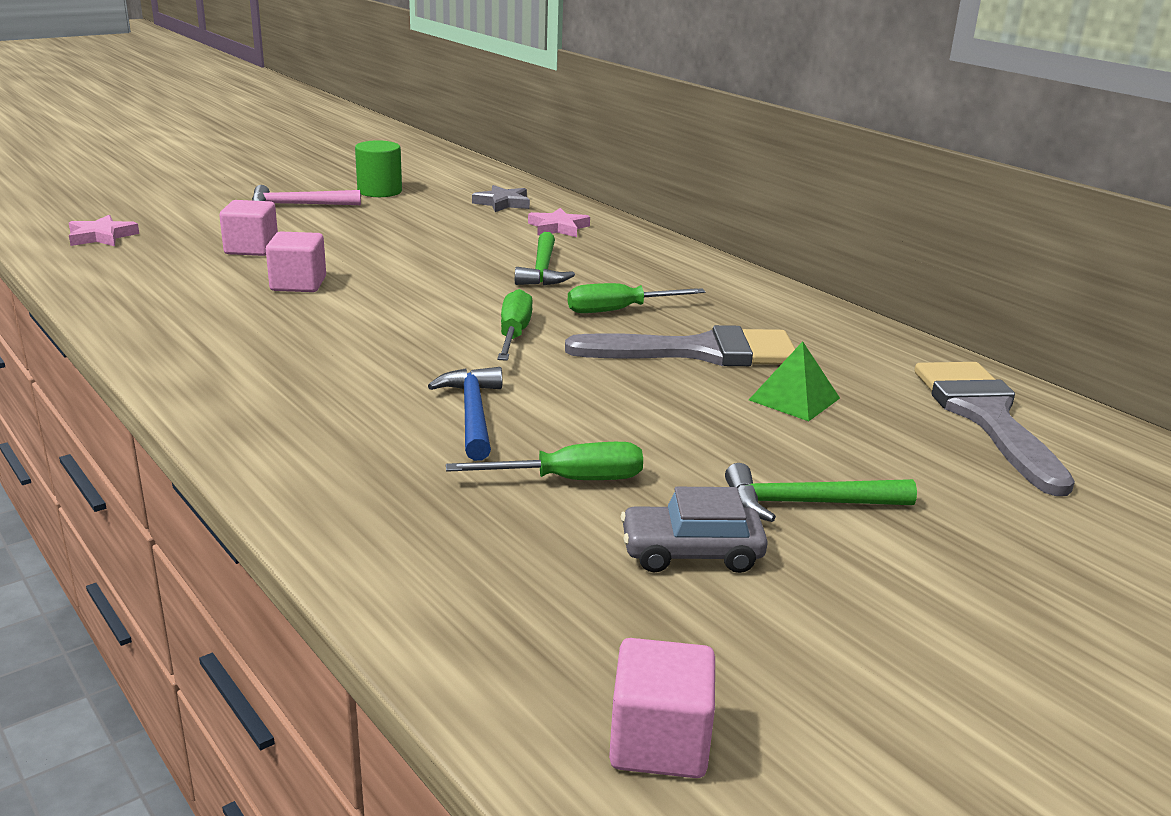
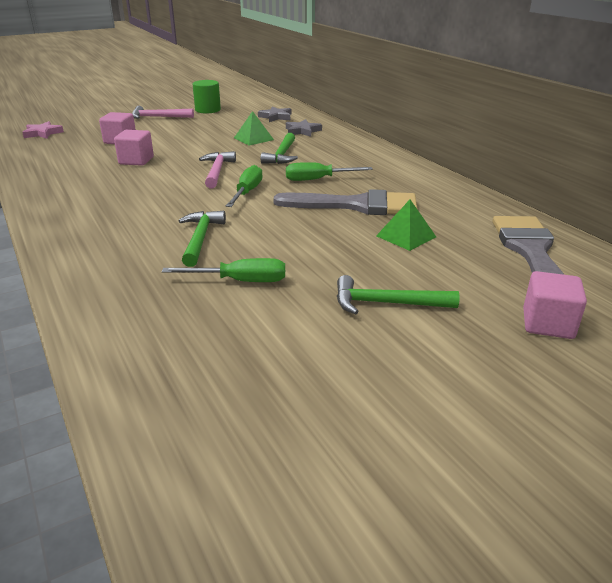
camera: 10 degrees right, 5 degrees up
(447, 300) = (217, 171): none -> pink hammer
(473, 414) = (200, 238): blue hammer -> green hammer
(482, 242) = (253, 138): none -> green pyramid
(558, 228) = (302, 131): pink star -> grey star
(659, 742) = (220, 457): pink cube -> pink cube (547, 324)
(691, 552) = (297, 331): grey car -> none

